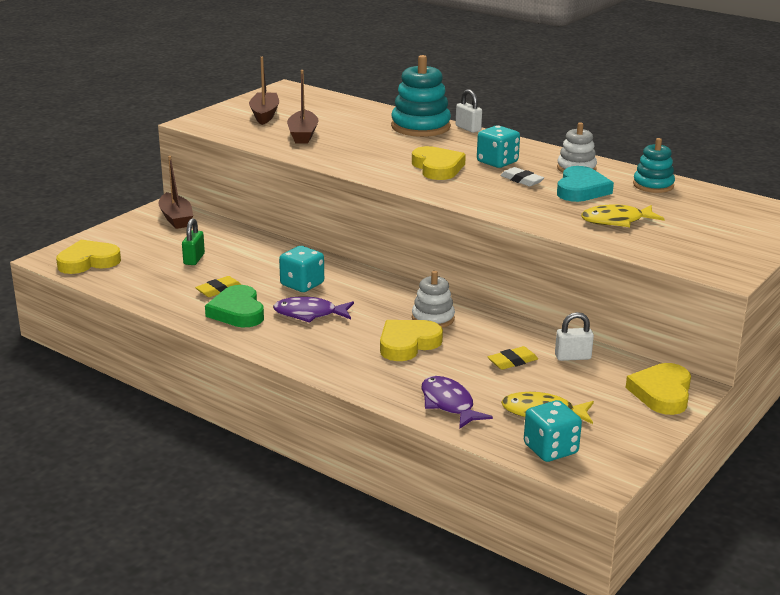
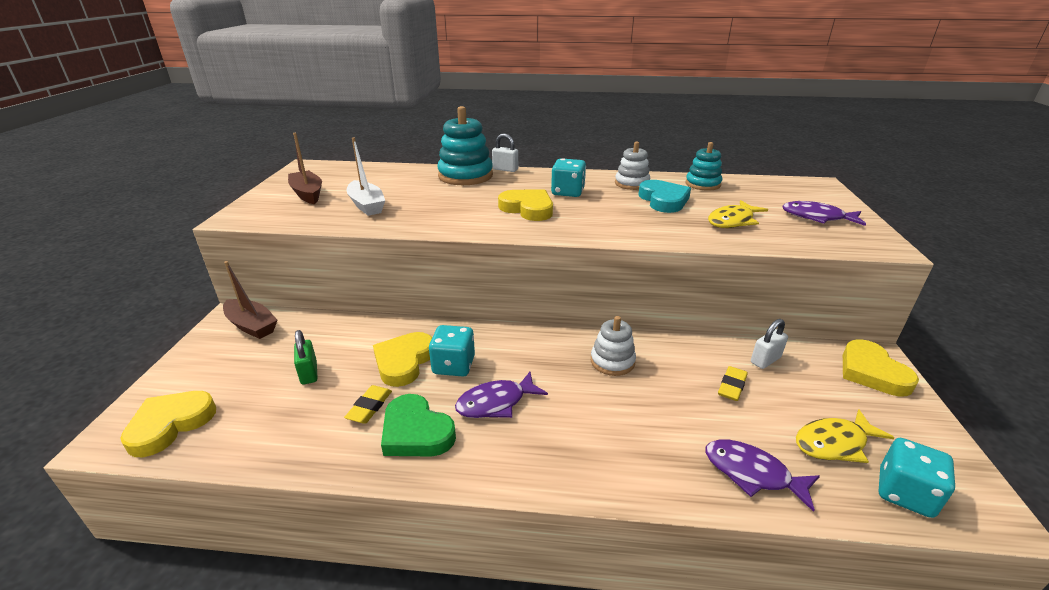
camera: 30 degrees left, 5 degrees up
(303, 135) = (367, 205): brown boat -> white boat
(407, 344) = (626, 404): yellow heart -> yellow heart (404, 362)
(521, 180) = (609, 203): white eraser -> none
(713, 239) = (817, 217): none -> purple fish

